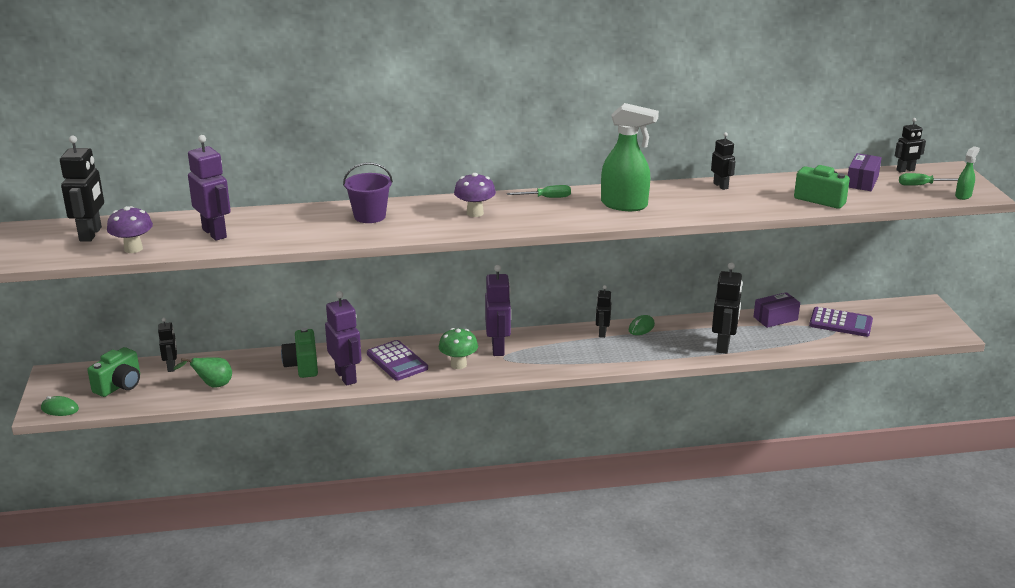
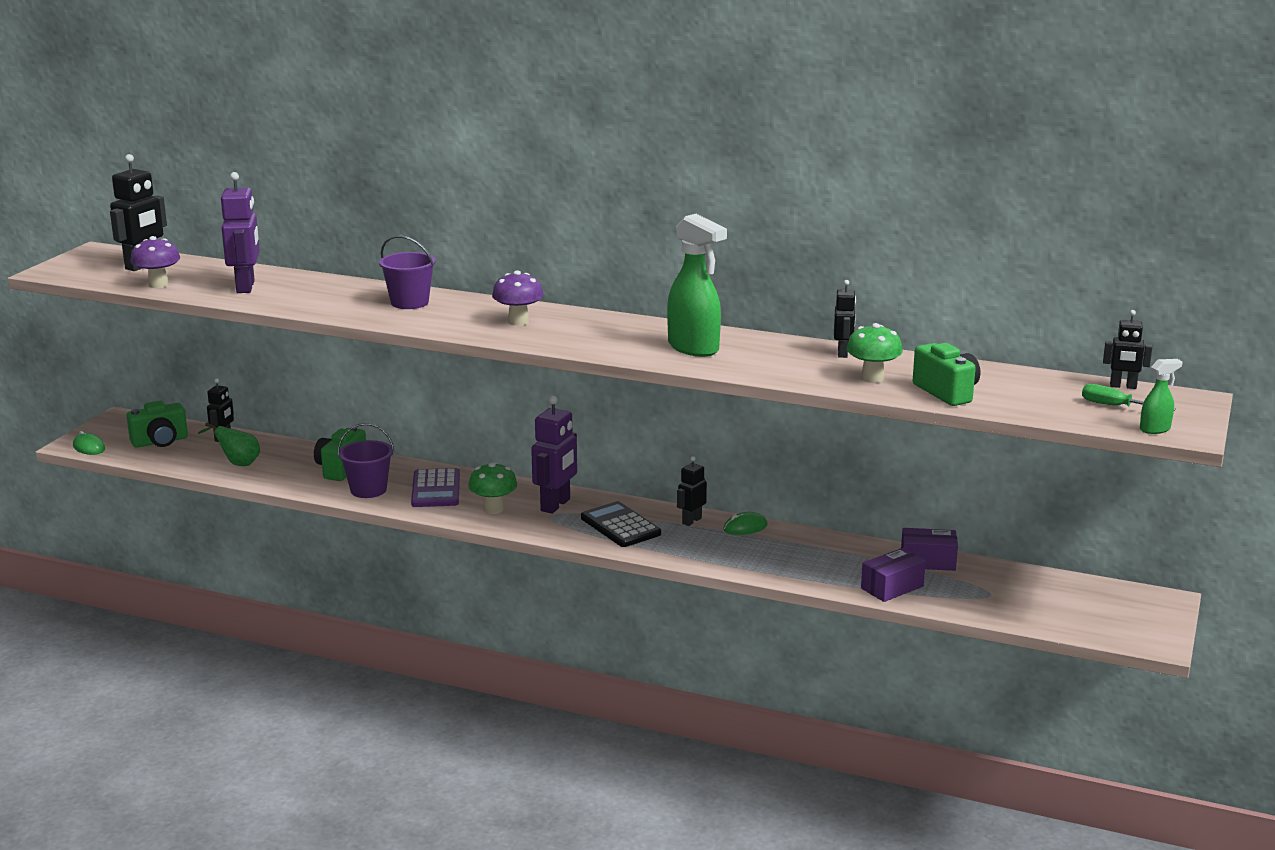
camera: 30 degrees right, 5 degrees down
(346, 377) = (368, 490): purple robot -> purple bucket
(547, 198) = (618, 323): green screwdriver -> none
(561, 351) = (620, 526): none -> black calculator
(723, 346) = (819, 572): black robot -> none
(765, 200) = (872, 378): none -> green mushroom
(840, 323) = (1009, 589): purple calculator -> none
(862, 182) = (1037, 386): purple box -> purple box (892, 587)

